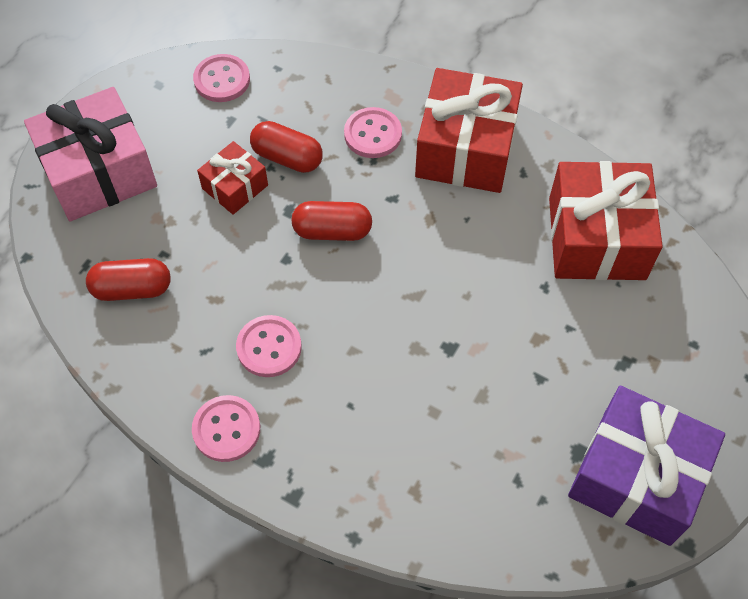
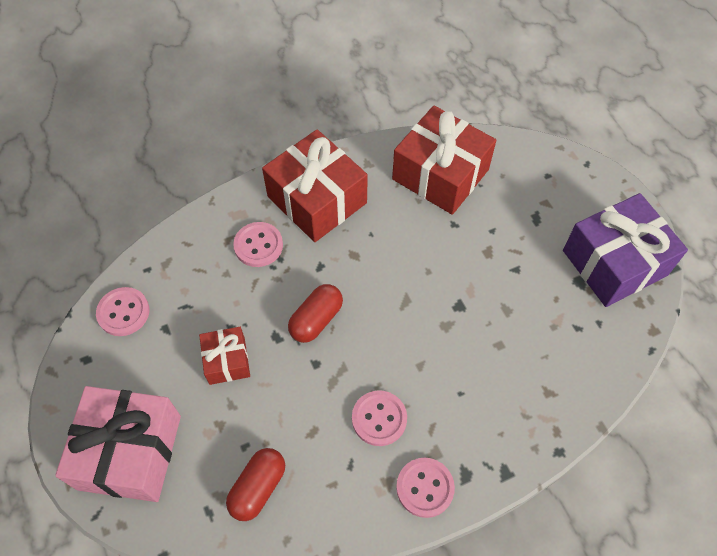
camera: 55 degrees left, 0 degrees up
(287, 157) = (231, 311): red capsule -> none

